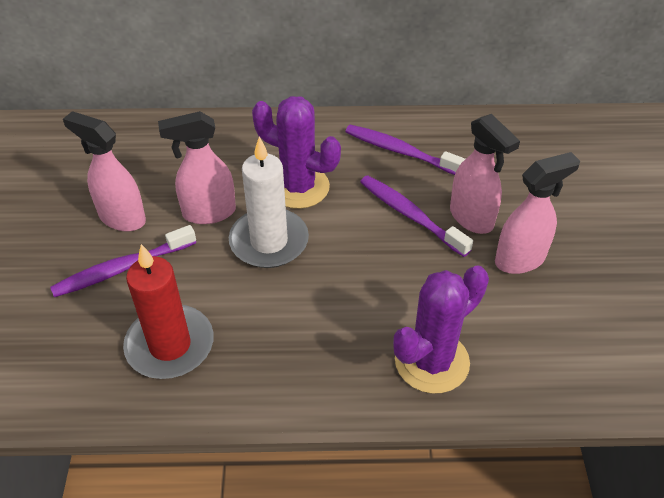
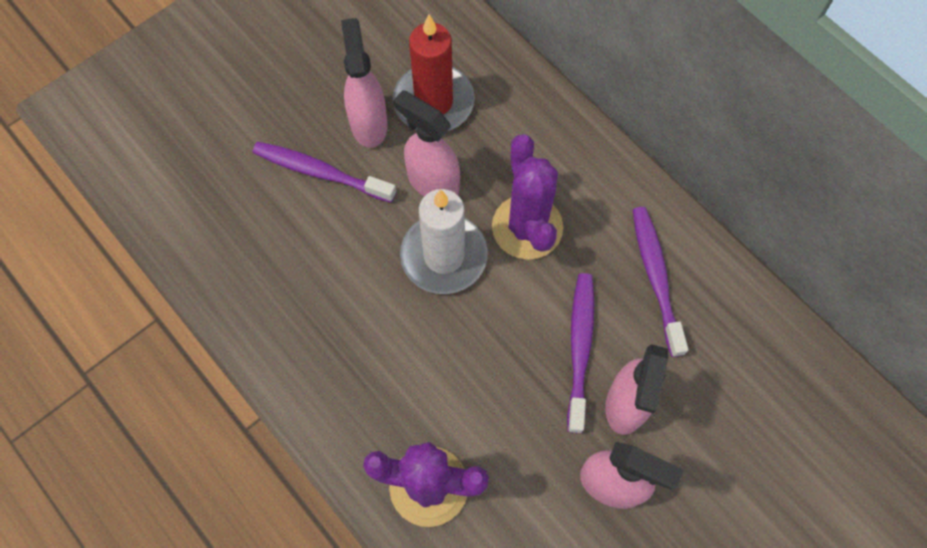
camera: 50 degrees right, 20 degrees up
(170, 345) = (281, 273): red candle -> red candle (433, 102)

